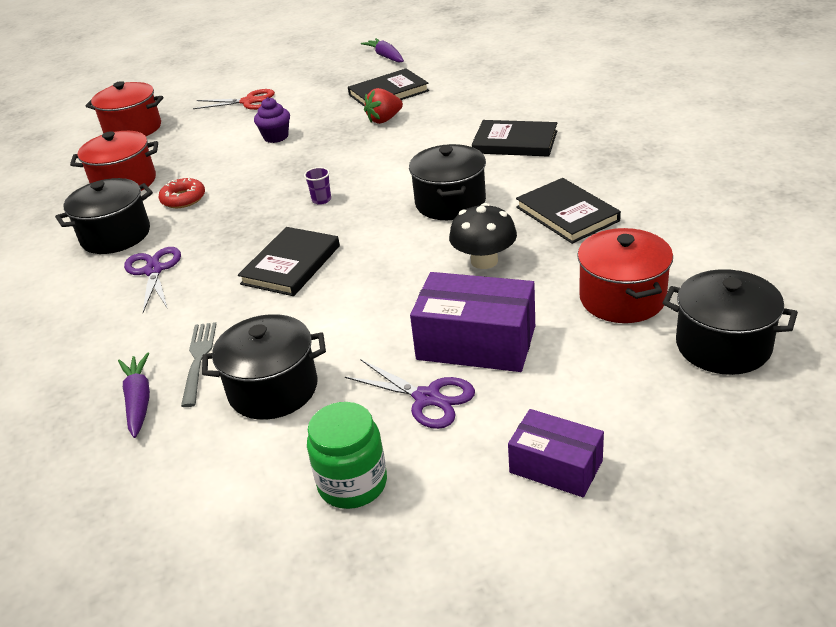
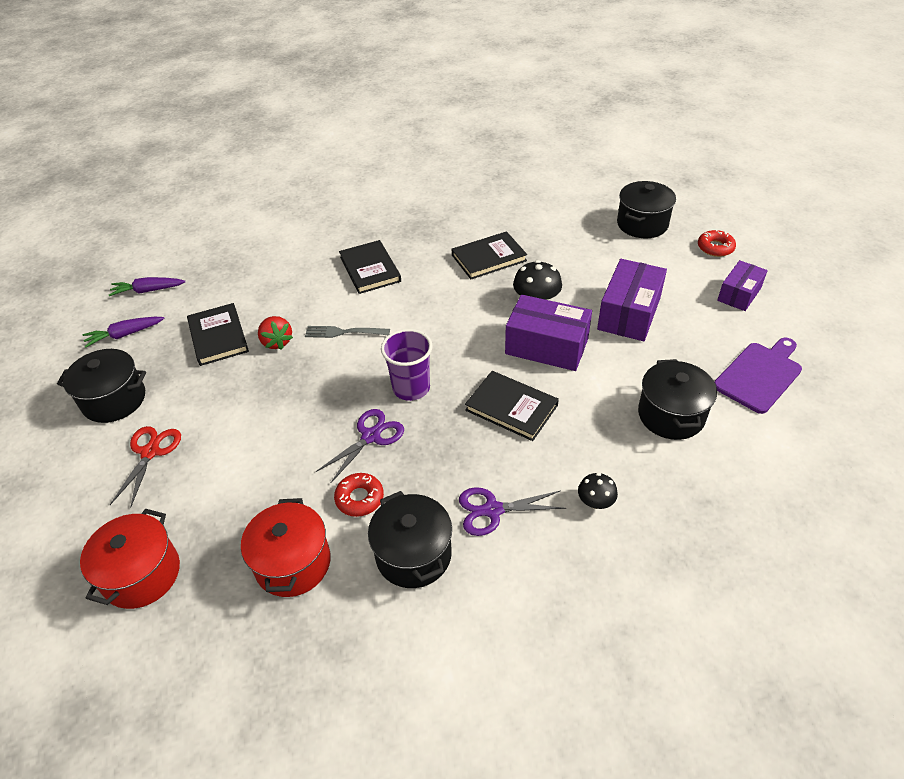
camera: 85 degrees left, 10 degrees up
(139, 401) = (682, 498): purple carrot -> purple carrot (148, 291)
(149, 335) = (595, 502): none -> black mushroom
(198, 360) = (633, 463): grey fork -> grey fork (344, 332)
(276, 137) = (261, 424): purple cupcake -> none
(321, 200) = (411, 388): purple cup -> purple cup, size x2.10
(352, 484) = (760, 375): green jar -> purple cutting board
(396, 278) = (546, 346): none -> purple box
(427, 398) = (682, 339): purple scissors -> purple scissors (371, 436)
(450, 203) = (449, 311): black pot -> black pot (114, 400)
(515, 142) = (370, 269): black book -> black book turned 45 degrees counterclockwise
(622, 298) = (592, 250): red pot -> none
(690, 438) = (715, 247): none -> red donut

